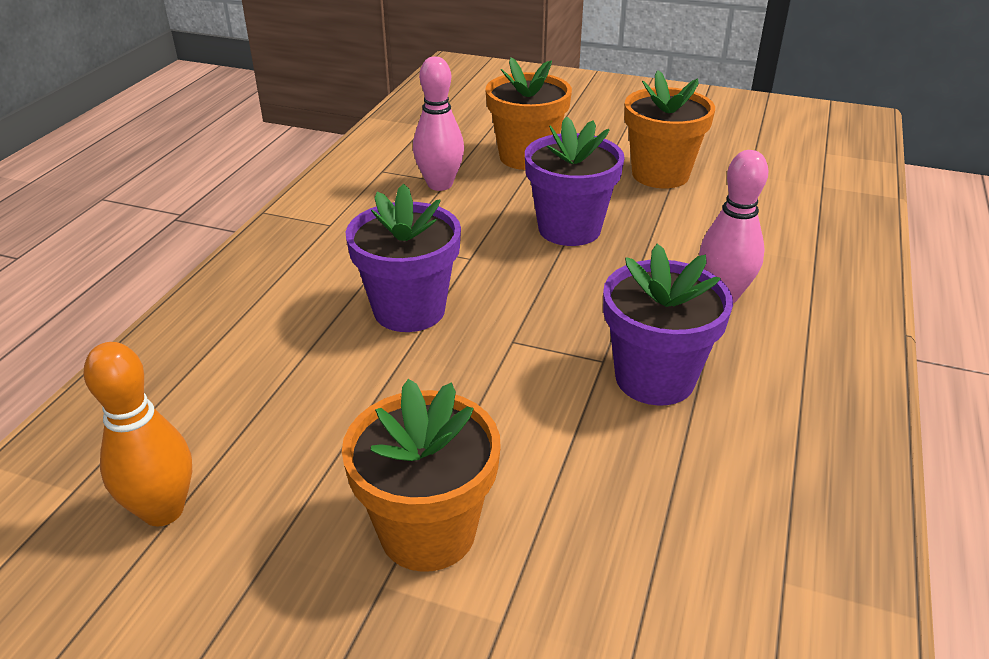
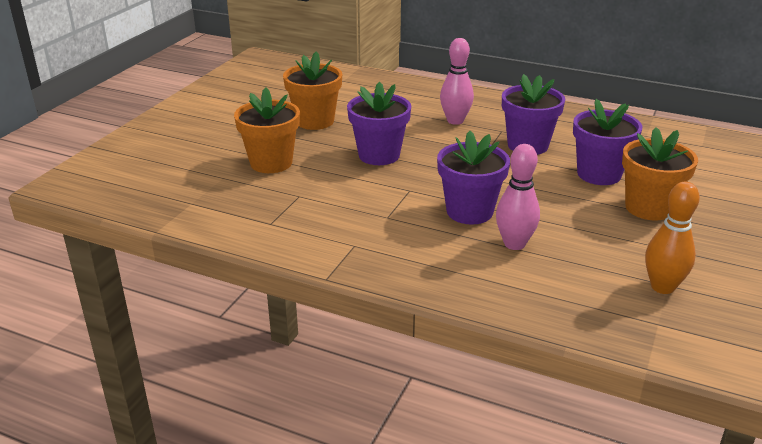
camera: 85 degrees left, 5 degrees down
(440, 184) = (304, 198): pink bowling pin -> pink bowling pin (514, 244)
(557, 469) = (599, 174): none -> purple flower pot

